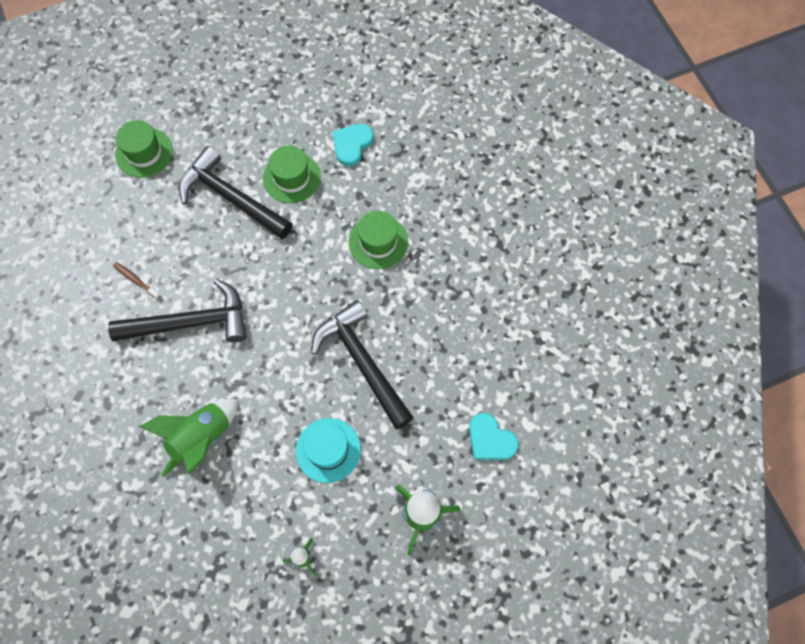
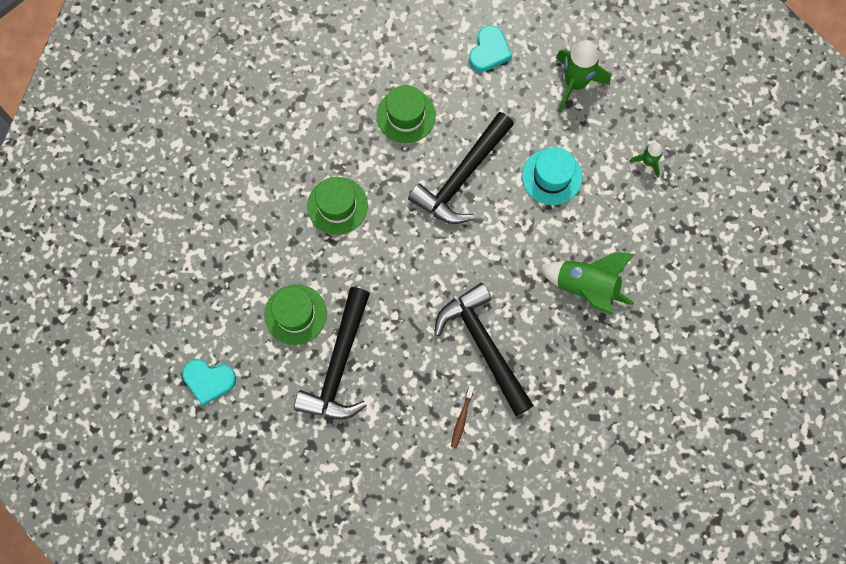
camera: 110 degrees left, 5 degrees up
(144, 152) = (318, 480): green hat -> green hat (406, 115)
(352, 145) = (237, 270): turquoise heart -> turquoise heart (209, 380)

